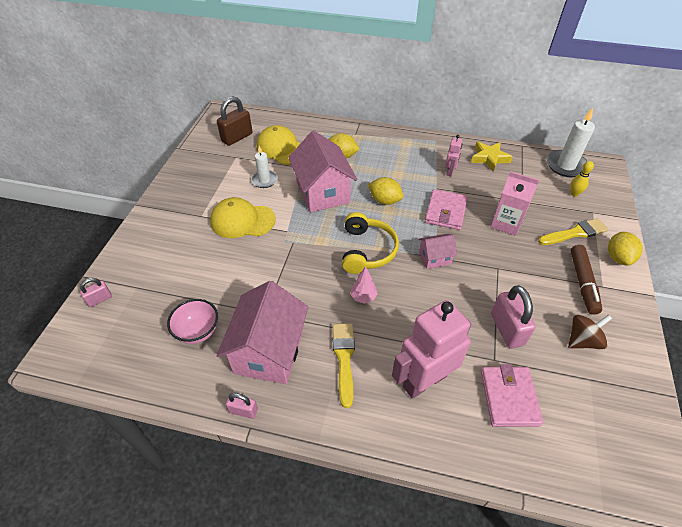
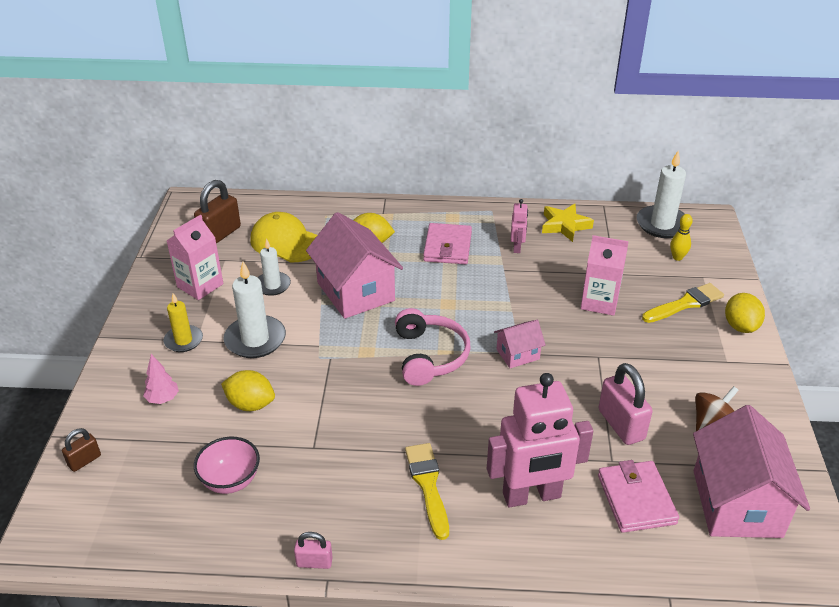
camera: 10 degrees left, 10 degrees down
(99, 299) = (84, 461): pink padlock -> brown padlock
(192, 215) = (183, 340): none -> yellow candle
(214, 174) = (200, 285): none -> pink carton
(242, 220) = (255, 339): yellow cap -> white candle
(269, 351) = (330, 490): pink house -> pink house (737, 503)
(363, 297) = (437, 412): pink tree -> pink tree (163, 399)
(367, 250) = (430, 356): yellow headphones -> pink headphones
(384, 200) = (439, 293): yellow lemon -> yellow lemon (250, 404)
(424, 381) = (532, 496): pink robot -> pink robot turned 150 degrees counterclockwise
(445, 212) = (521, 297): pink wallet -> pink wallet (447, 247)
(582, 283) = (703, 360): brown marker -> none

